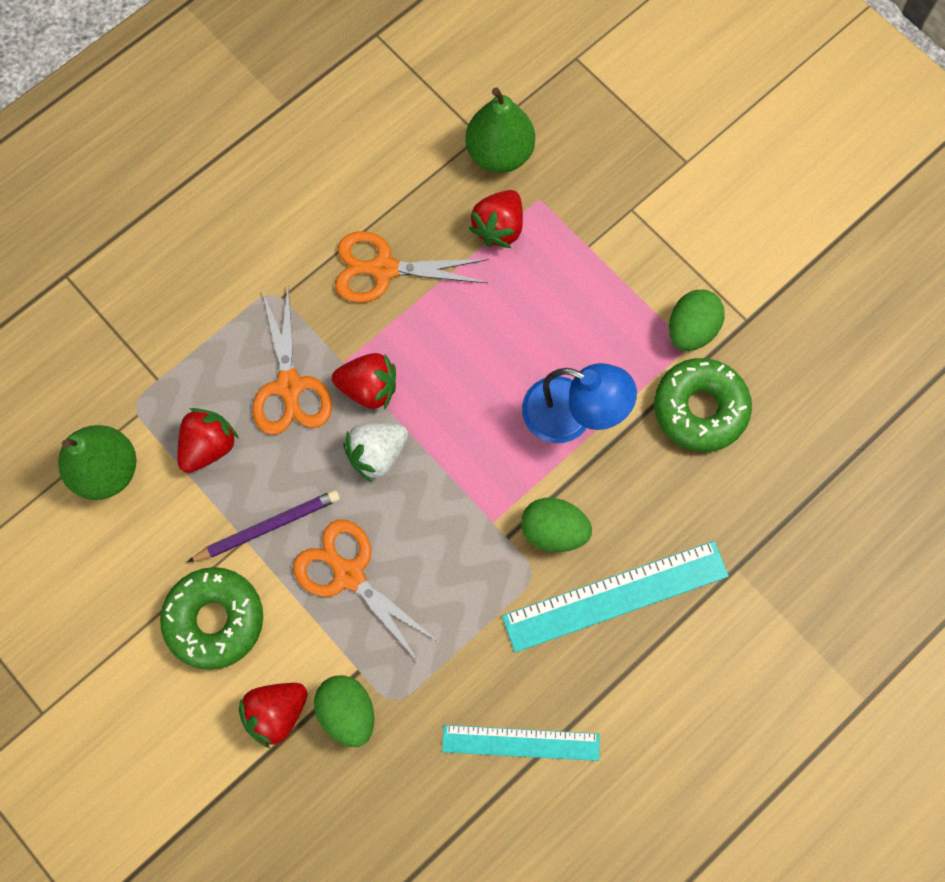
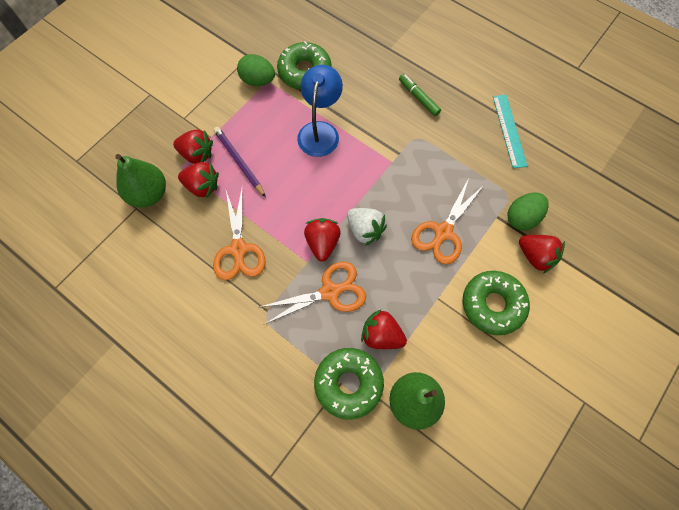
camera: 100 degrees left, 5 degrees down
(153, 389) = (348, 384): none -> green donut
(268, 527) = (426, 285): purple pencil -> purple pencil (239, 162)
(553, 530) = (390, 131): green egg -> none
(558, 224) = (197, 154): none -> red strawberry
(615, 596) = (418, 98): turquoise ruler -> green marker

